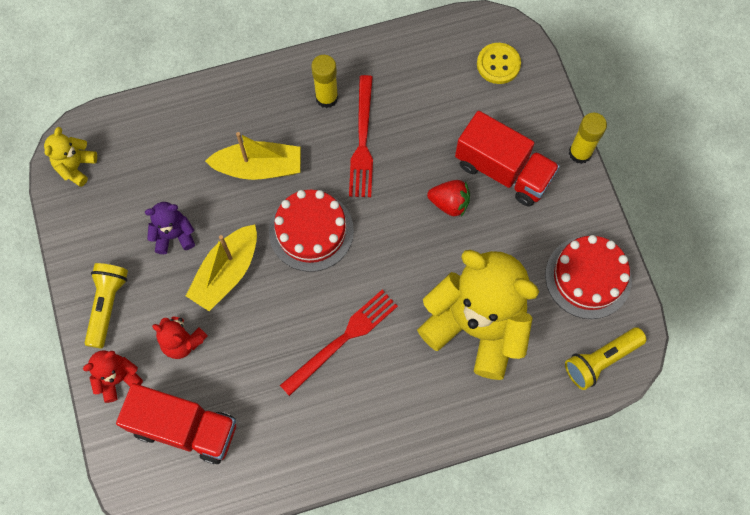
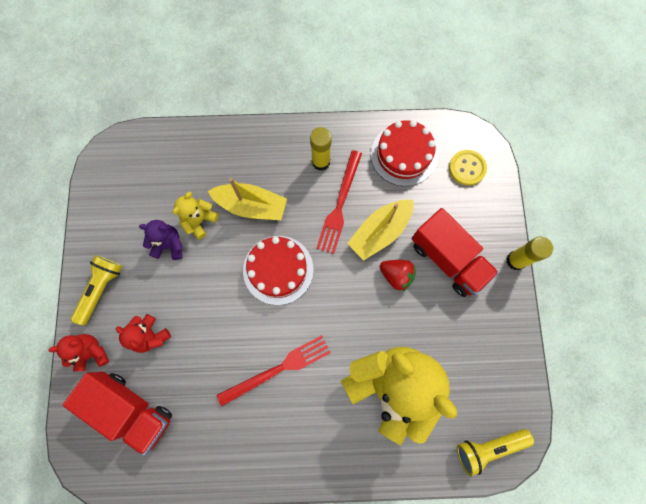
camera: 15 degrees right, 5 degrees up
(76, 166) = (110, 169): yellow teddy bear -> yellow teddy bear (199, 221)
(226, 273) = (201, 287): yellow boat -> yellow boat (380, 232)
(588, 277) = (495, 370): red cake -> red cake (403, 155)

